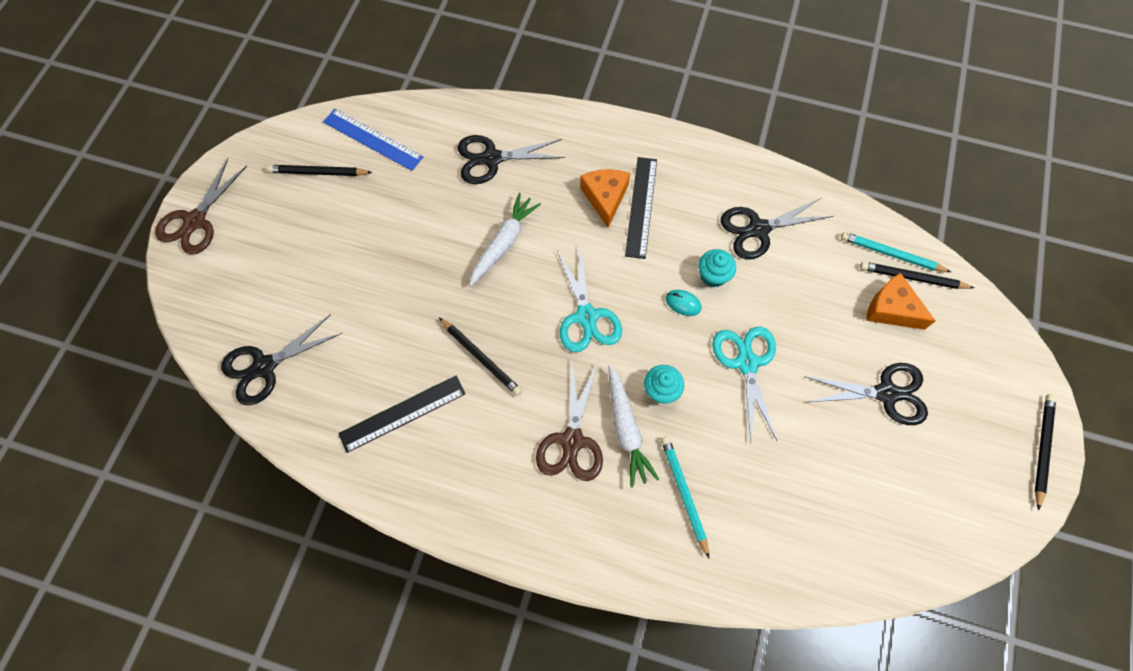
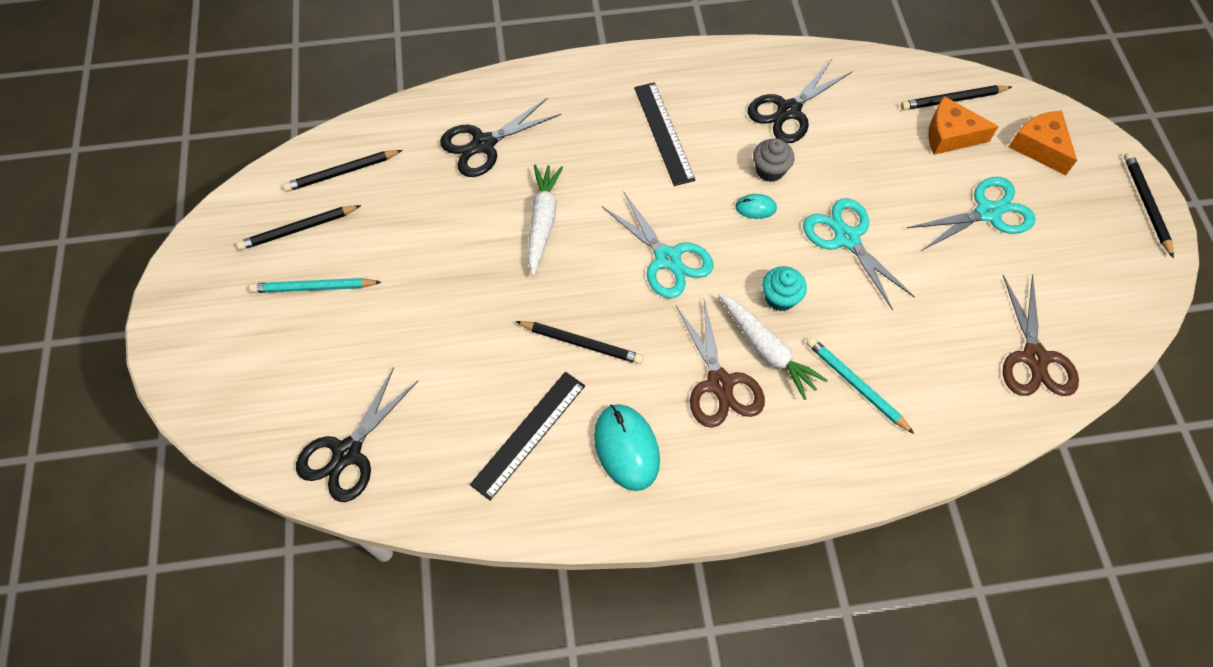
camera: 25 degrees left, 5 degrees down
(195, 221) = (179, 334): brown scissors -> brown scissors (1034, 358)
(373, 139) = (341, 172): blue ruler -> black pencil
(470, 459) = (626, 448): none -> turquoise mouse
(605, 198) = (623, 138): orange cheese -> orange cheese (1039, 147)
(713, 275) = (770, 170): turquoise cupcake -> grey cupcake
(886, 393) = (987, 212): black scissors -> turquoise scissors
(891, 254) = (922, 86): turquoise pencil -> turquoise pencil (314, 288)

